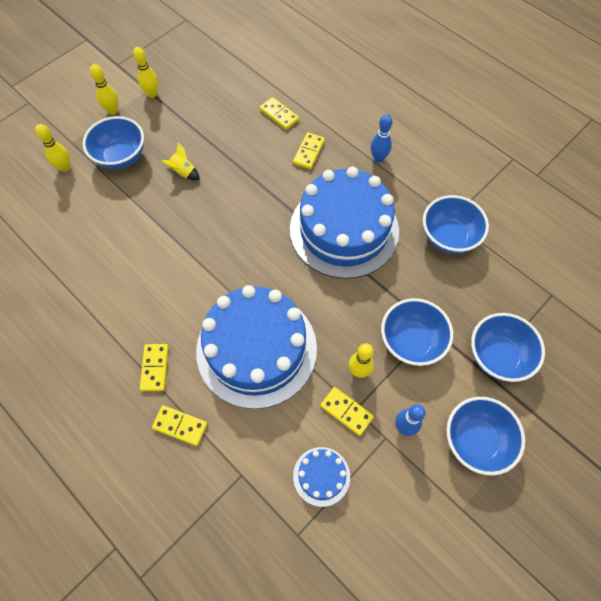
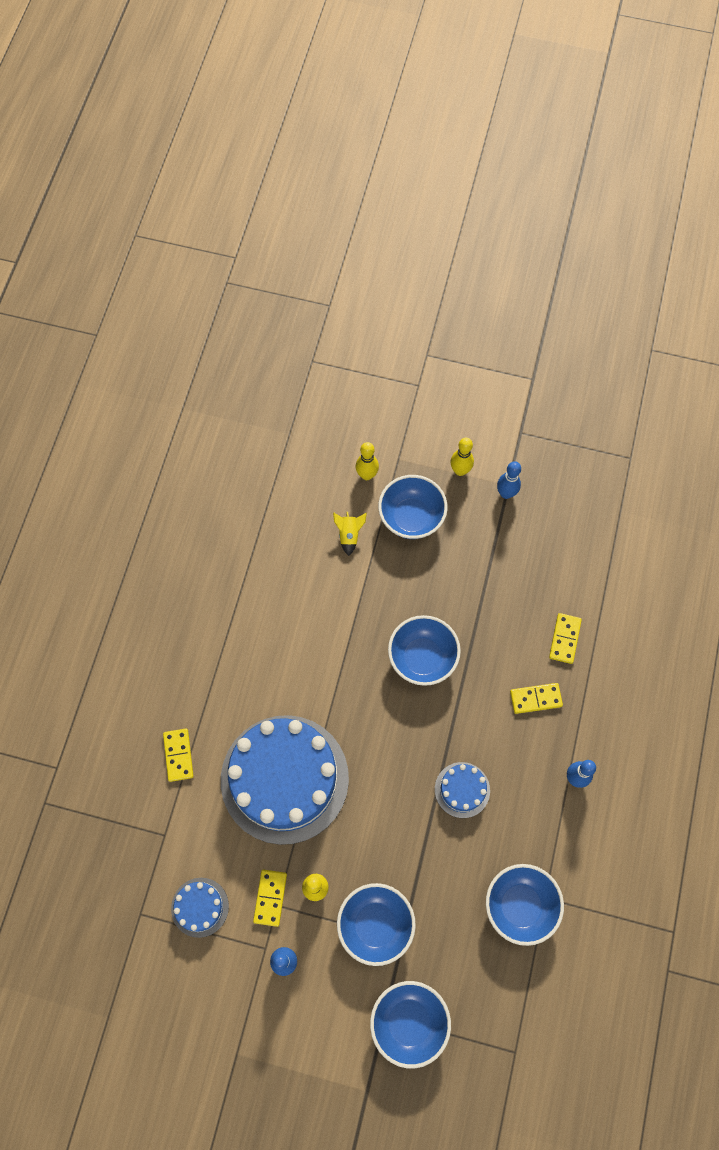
camera: 60 degrees right, 5 degrees up
(152, 94) = (506, 493): yellow bowling pin -> blue bowling pin
(155, 368) = (217, 699): yellow domino -> none
(183, 172) = (431, 589): yellow rocket -> yellow rocket (349, 535)
(344, 230) = (462, 790): blue cake -> blue cake, size x0.43
(475, 440) = (308, 1038): blue bowl -> blue bowl (422, 658)

